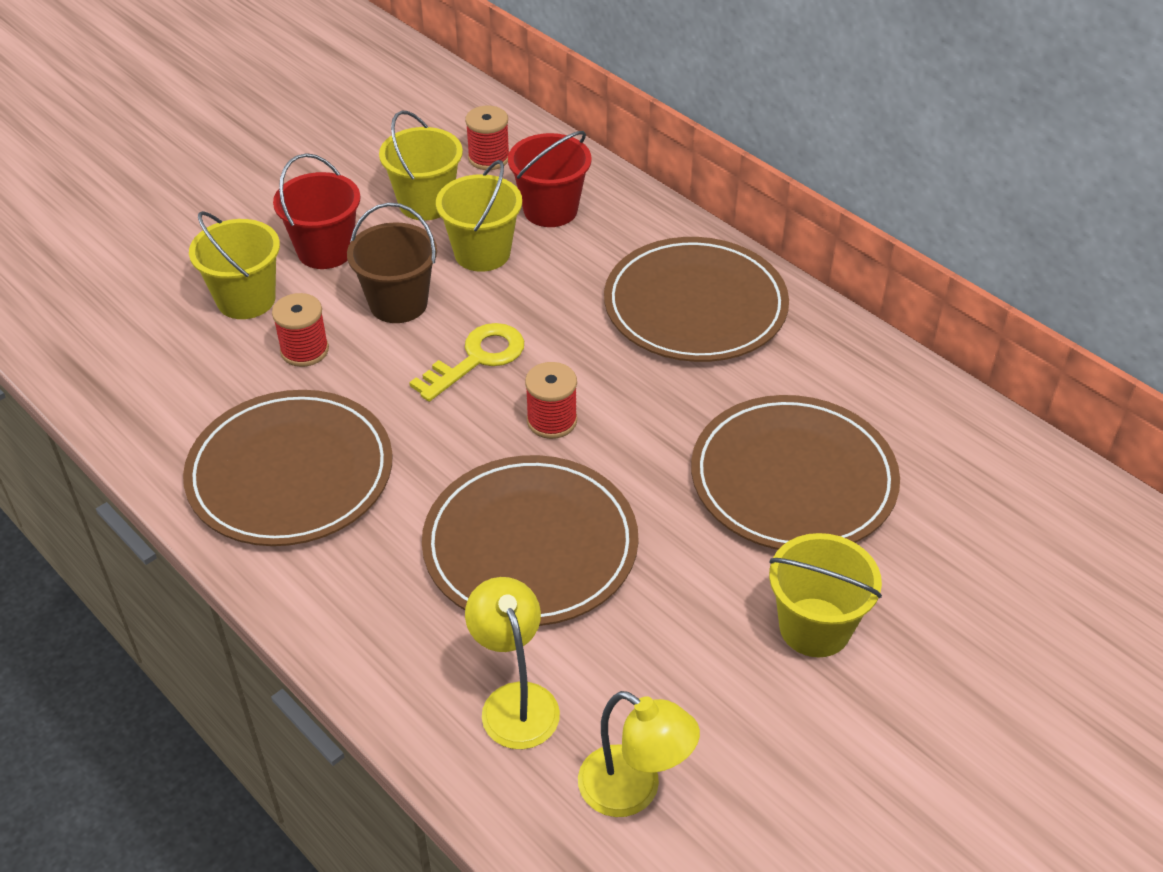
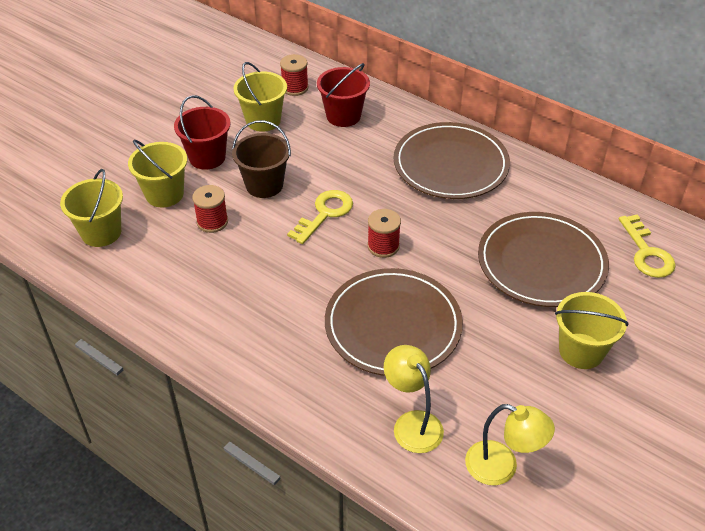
camera: 10 degrees left, 0 degrees up
(290, 473) = (226, 300): brown plate -> none
(482, 253) = (308, 147): yellow bucket -> yellow bucket (101, 232)
(970, 485) = (647, 253): none -> yellow key

